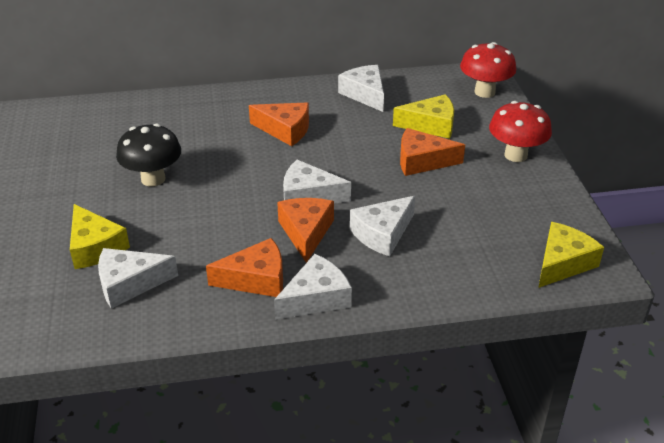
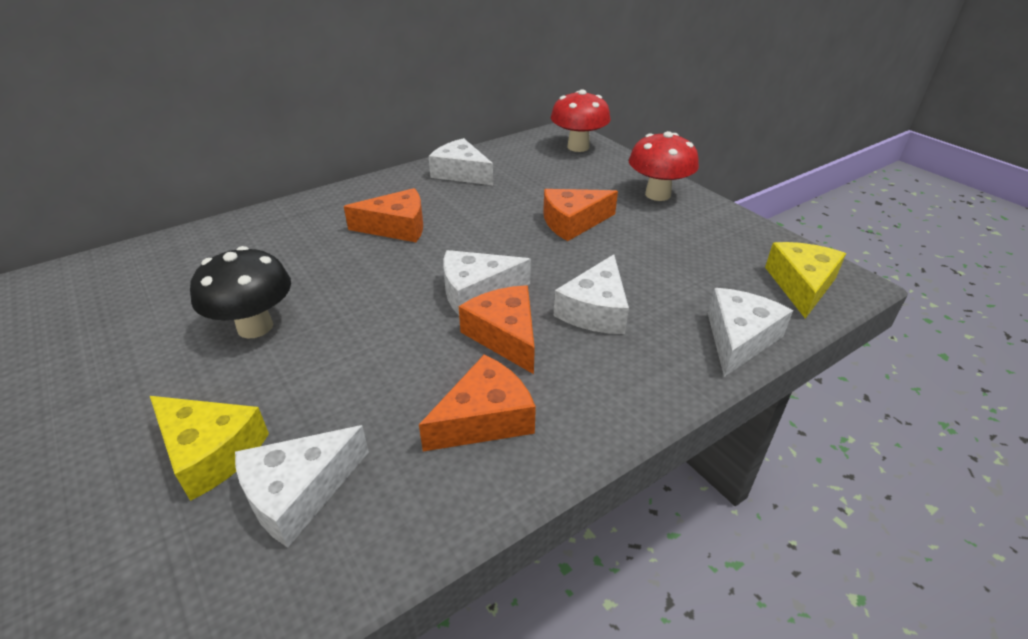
camera: 25 degrees left, 0 degrees up
(316, 298) = (581, 417): white cheese -> white cheese (738, 339)
(430, 125) = (552, 186): yellow cheese -> none

